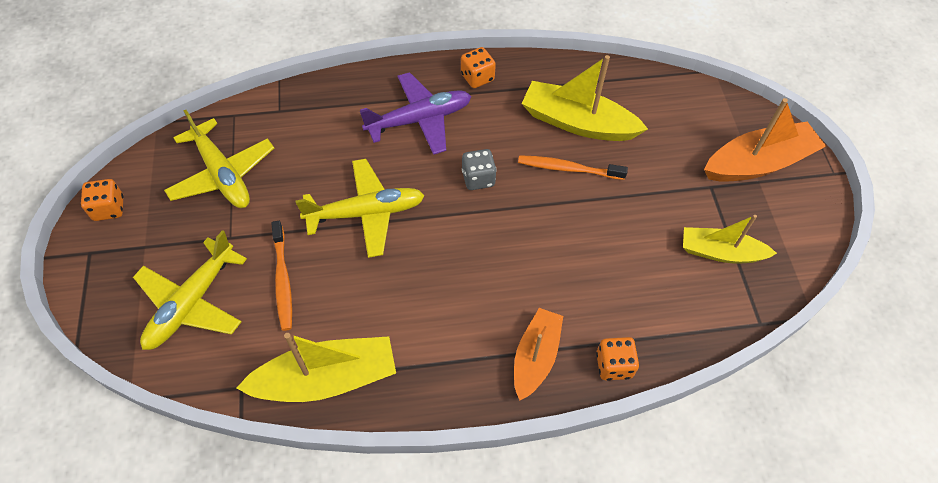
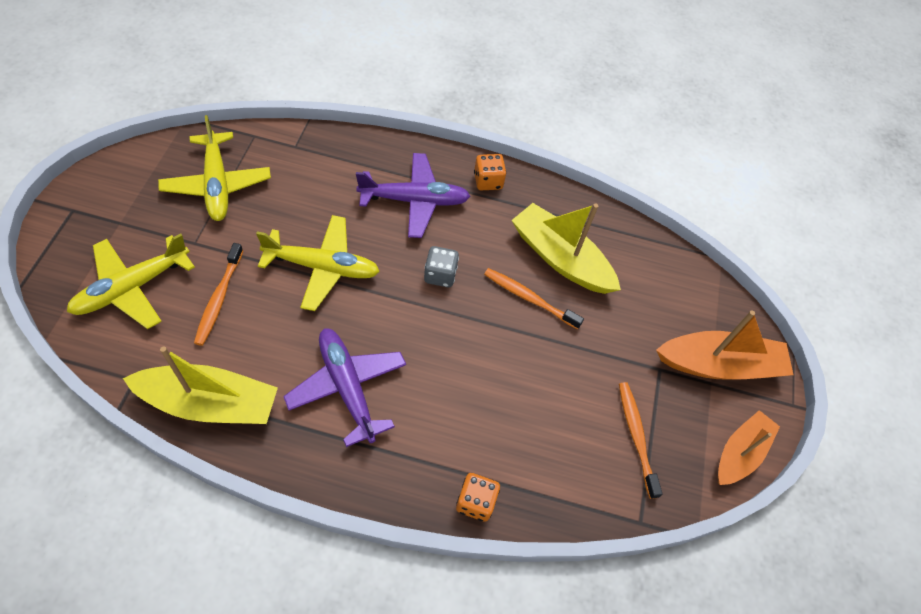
camera: 15 degrees right, 0 degrees up
(109, 208) = (108, 178): orange dice -> none
(447, 312) = (347, 387): none -> purple plane
(535, 357) = (406, 463): orange boat -> orange boat (740, 453)
(720, 252) = (636, 436): yellow boat -> orange toothbrush

